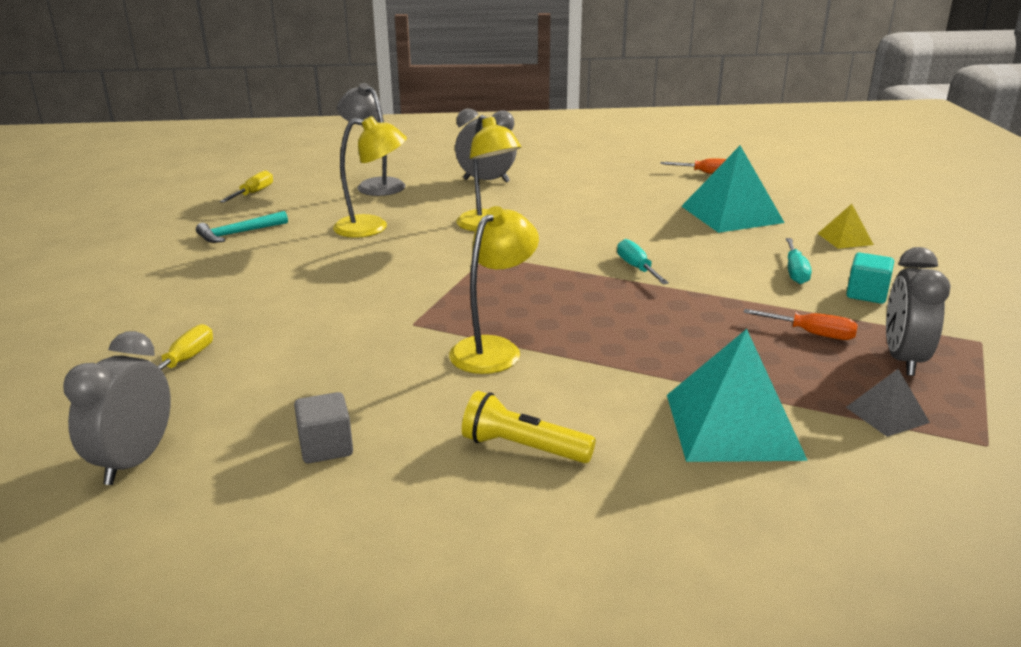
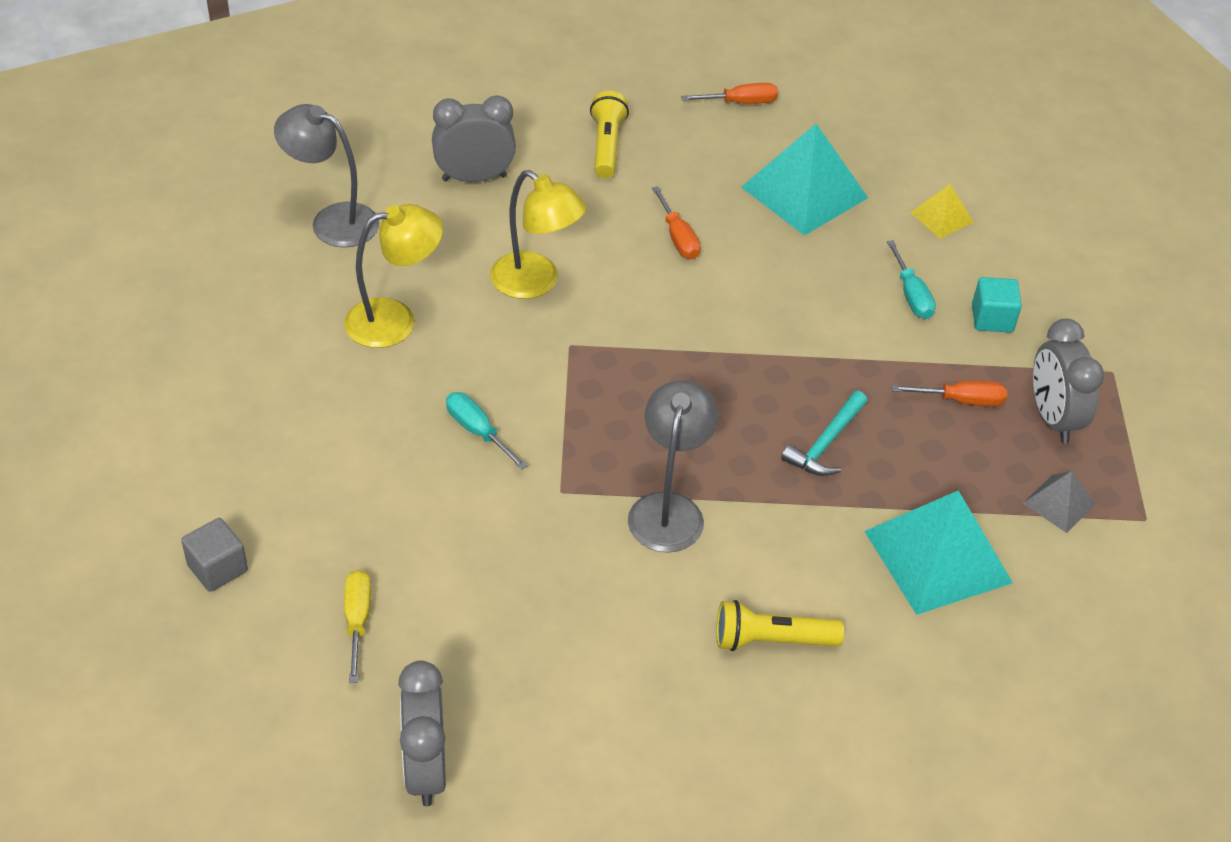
camera: 25 degrees left, 20 degrees up
(239, 233) = (232, 373): turquoise hammer -> turquoise hammer (826, 443)
(253, 193) = (179, 278): yellow screwdriver -> none
(326, 447) = (594, 695): grey cube -> grey cube (217, 568)
(494, 349) = (669, 509): yellow lamp -> grey lamp
(592, 179) = (607, 146): none -> yellow flashlight
(614, 221) = (678, 237): none -> orange screwdriver
(637, 268) = (747, 329): turquoise screwdriver -> turquoise screwdriver (478, 431)

